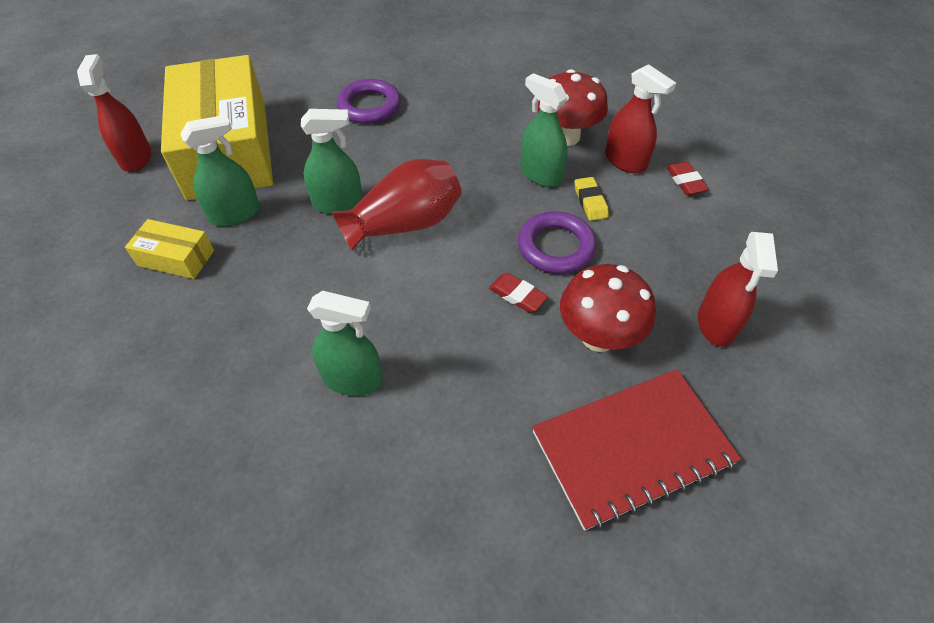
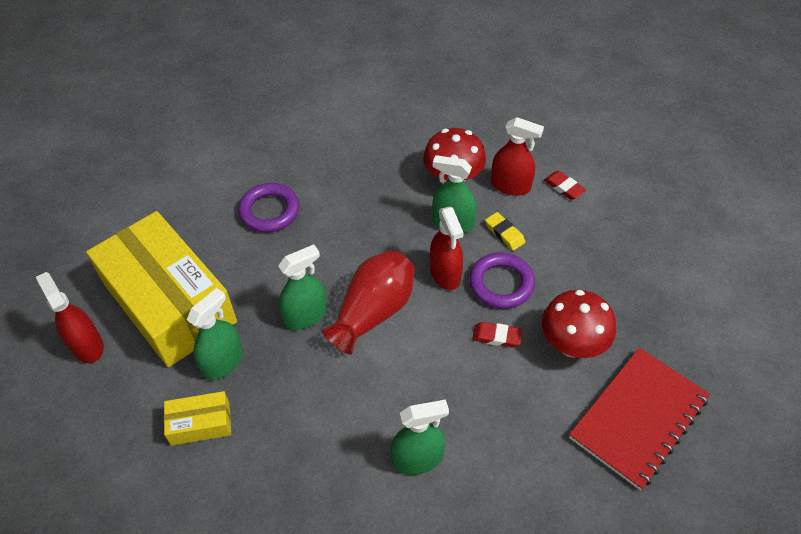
camera: 25 degrees left, 0 degrees up
(716, 324) = (644, 300): red spray bottle -> red spray bottle (445, 273)

